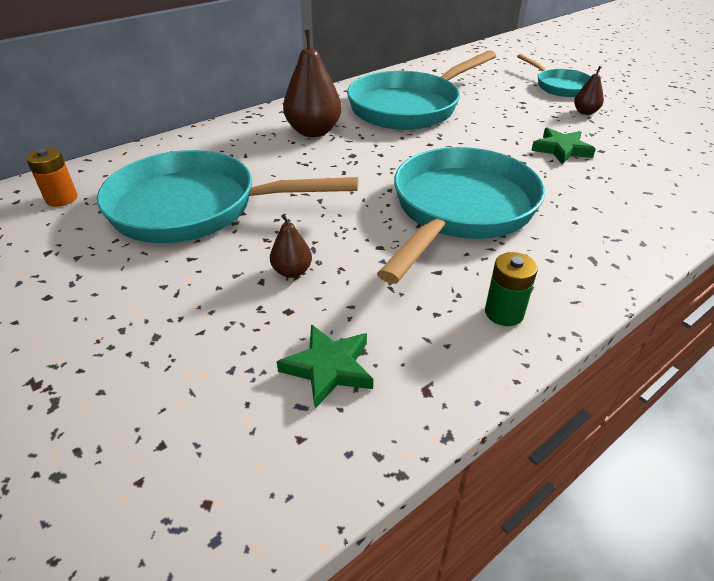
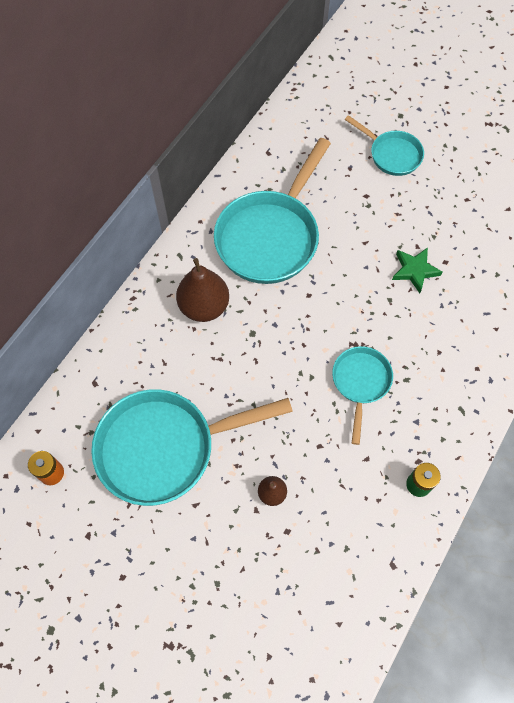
camera: 20 degrees left, 25 degrees up
(328, 368) = (333, 569): green star -> none
(460, 210) = (360, 383): turquoise pan -> turquoise pan, size x0.54
(585, 112) = (422, 199): brown pear -> none

